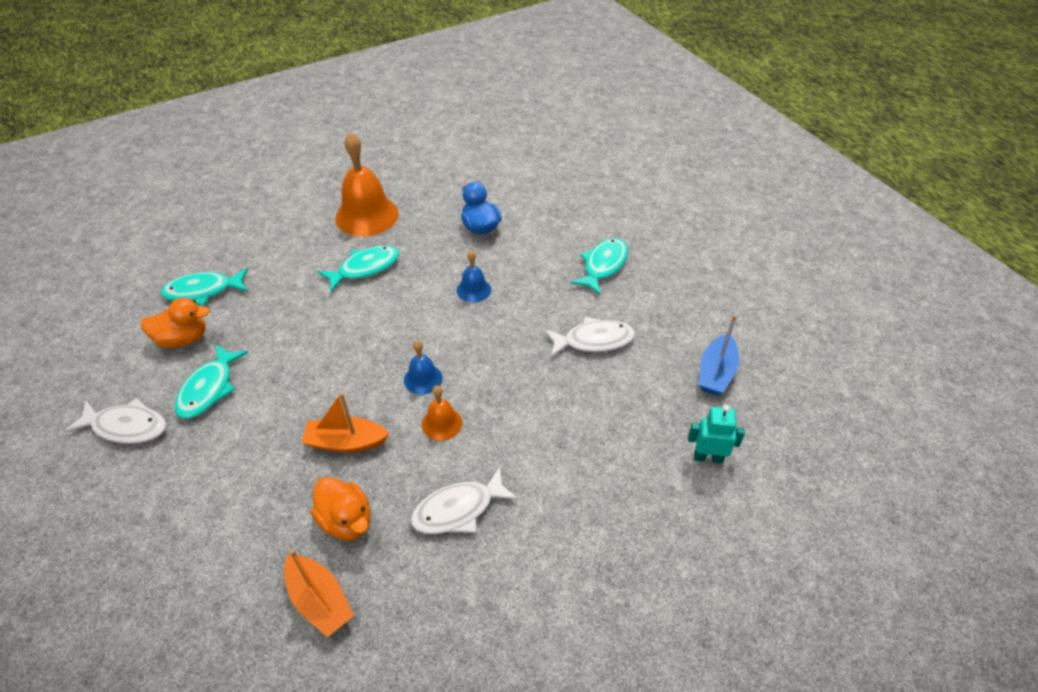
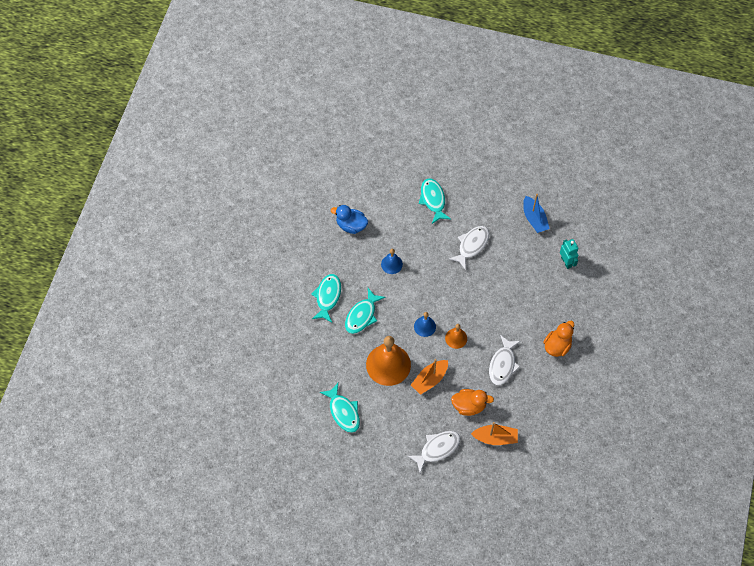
camera: 45 degrees left, 15 degrees up
(126, 427) = (334, 456): white fish -> white fish (437, 449)
(183, 339) = (297, 404): orange duck -> orange duck (557, 346)
(203, 291) = (269, 376): turquoise fish -> turquoise fish (362, 315)
(367, 215) = (286, 267): orange bell -> orange bell (388, 364)
(708, 457) = (566, 262): turquoise robot -> turquoise robot turned 105 degrees clockwise

